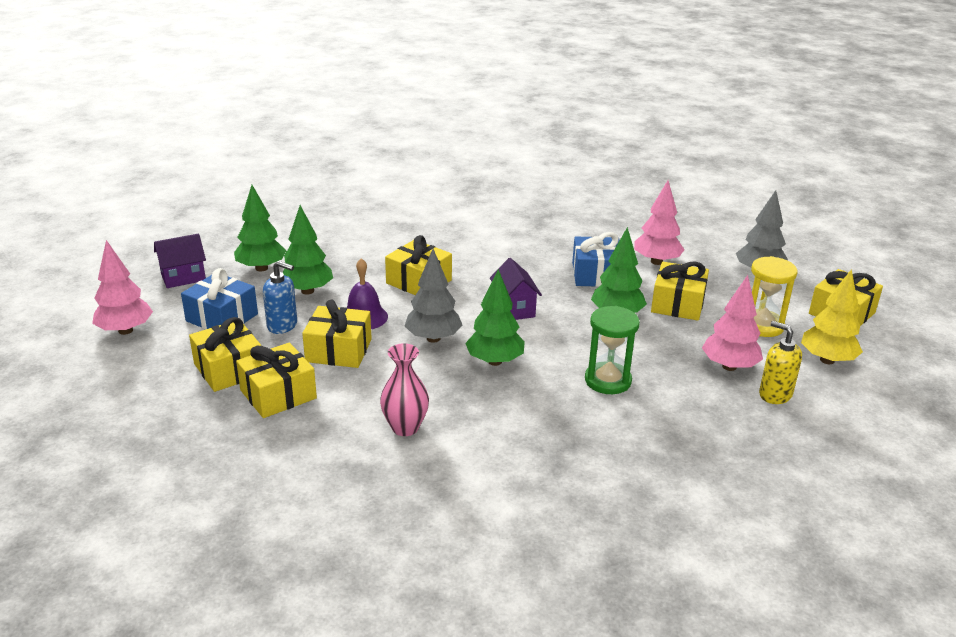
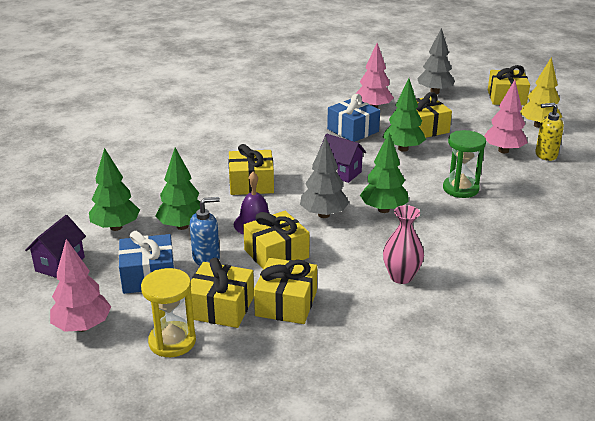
camera: 40 degrees left, 0 degrees up
(762, 325) = (482, 121): yellow hourglass -> yellow hourglass (172, 341)

